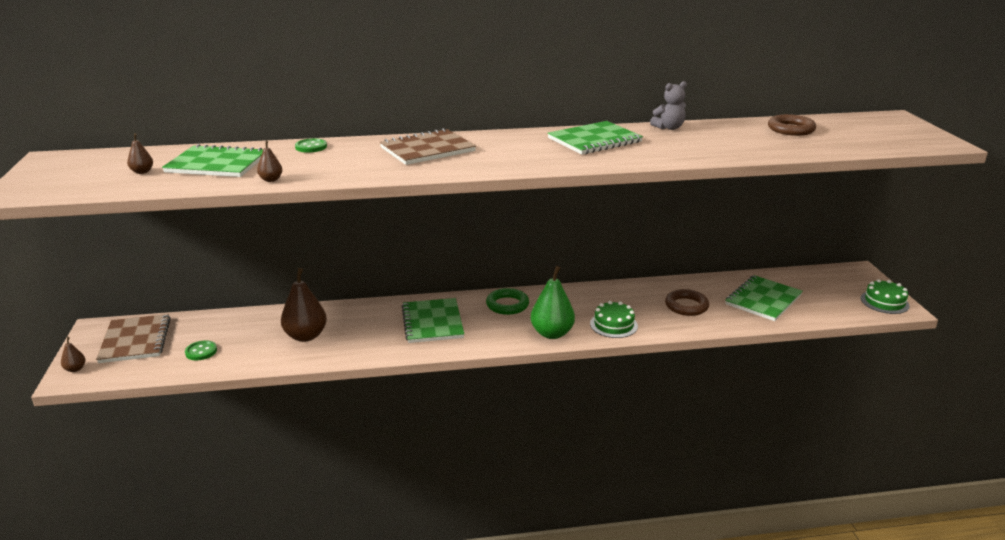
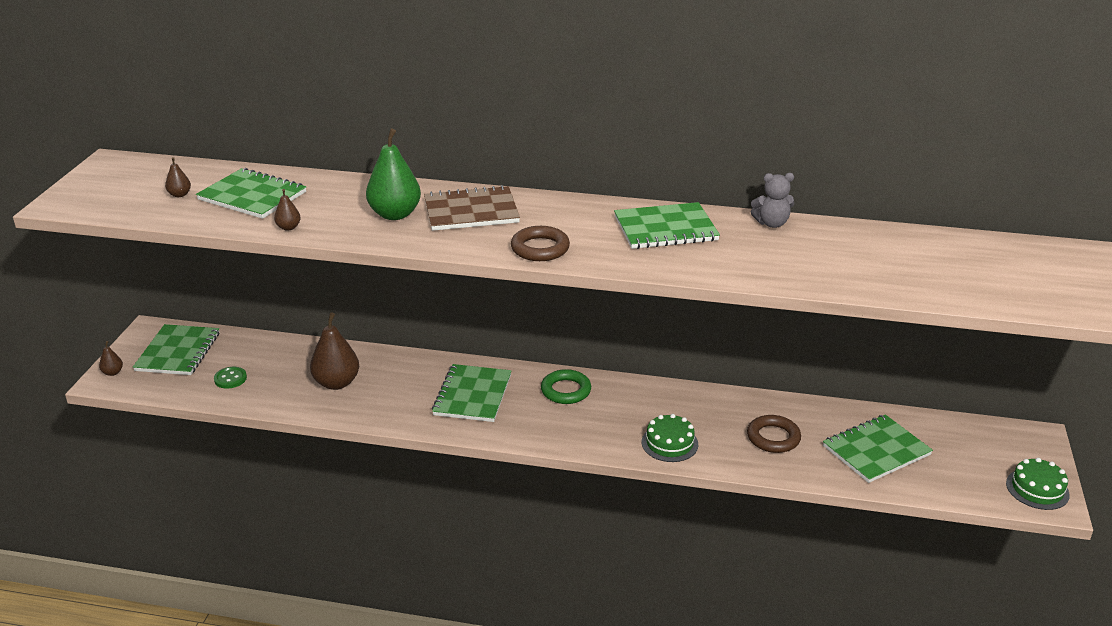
camera: 20 degrees right, 5 degrees up
(135, 340) = (178, 352): brown notebook -> green notebook
(311, 147) = (356, 187): green button -> none
(552, 333) = (592, 438): green pear -> green pear (395, 214)
(791, 129) = (925, 252): brown ring -> brown ring (540, 248)

